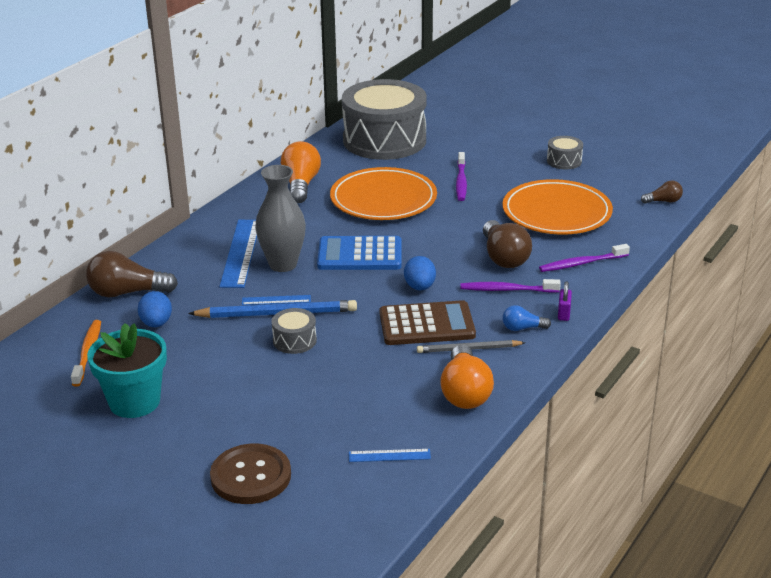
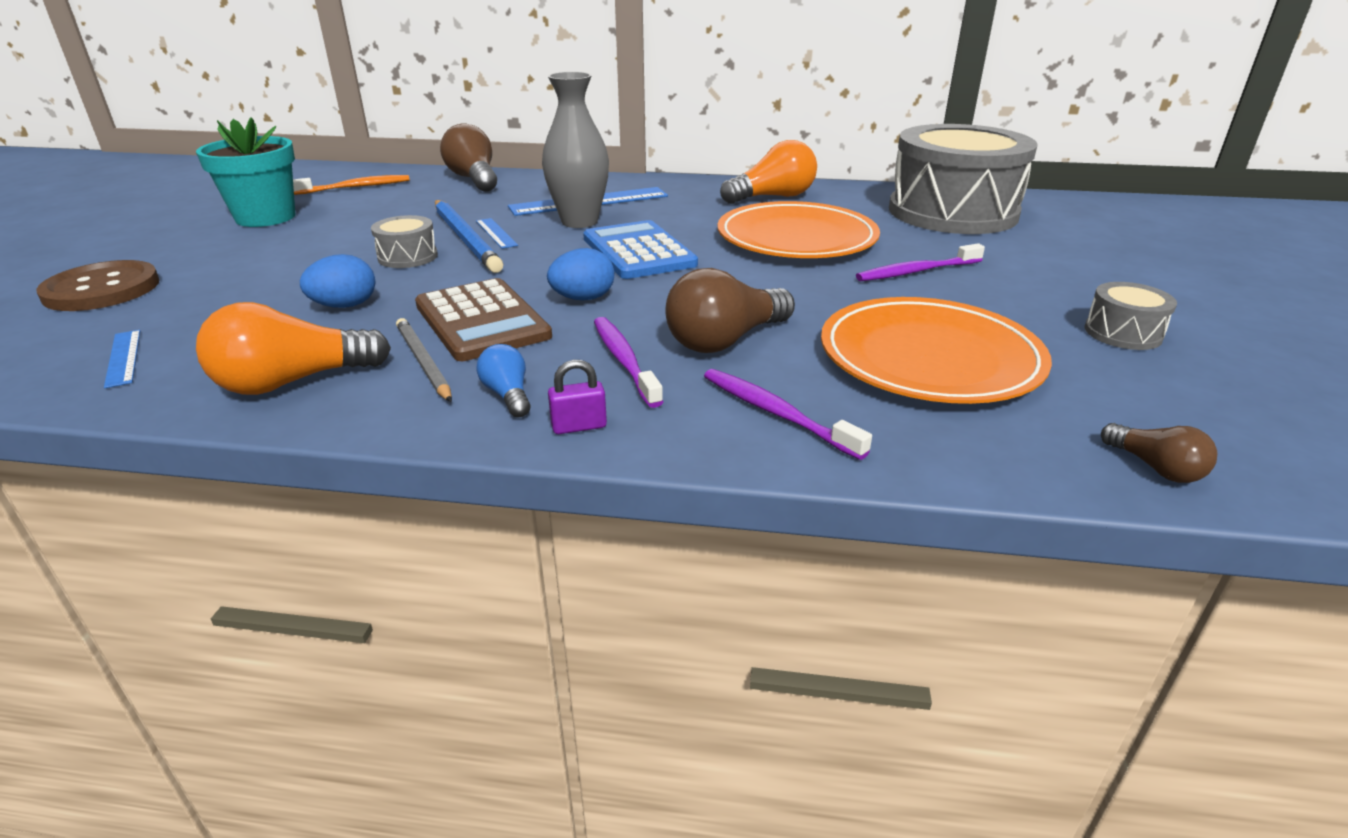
camera: 65 degrees right, 0 degrees up
(156, 323) = (419, 198): blue egg -> blue egg (345, 306)

